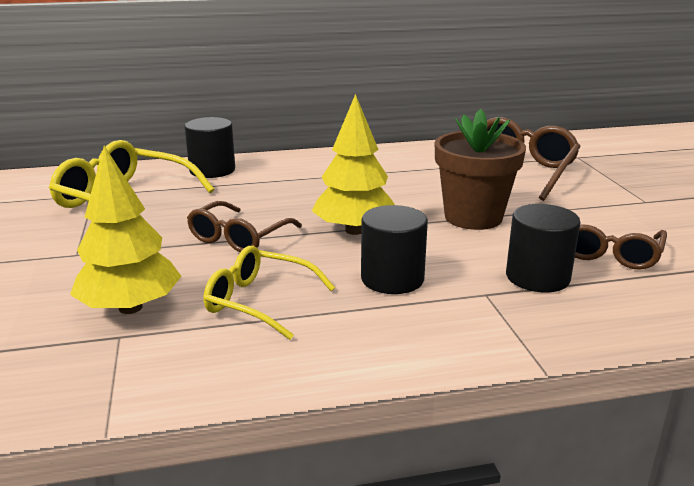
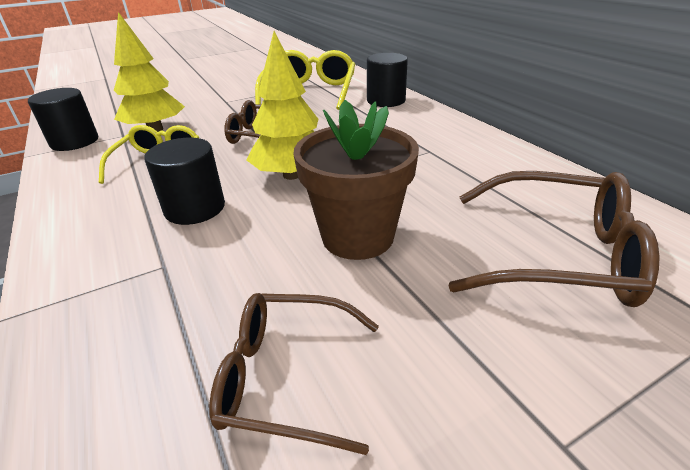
camera: 75 degrees right, 10 degrees up
(537, 277) = (201, 301): black cylinder -> black cylinder (75, 142)

